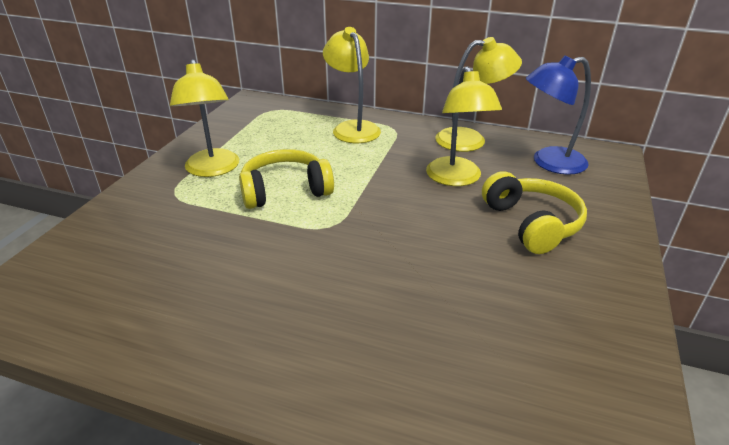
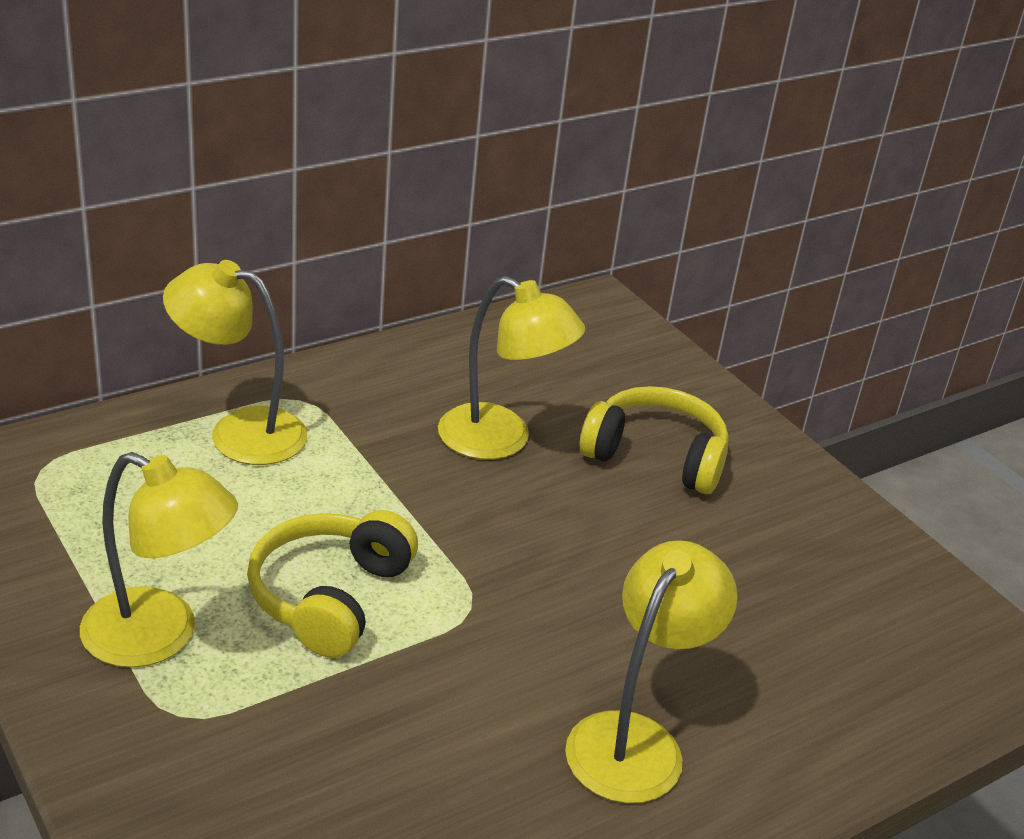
camera: 55 degrees left, 0 degrees up
(471, 139) = (426, 364): yellow lamp -> yellow lamp (635, 740)
(549, 162) = (559, 353): blue lamp -> none

